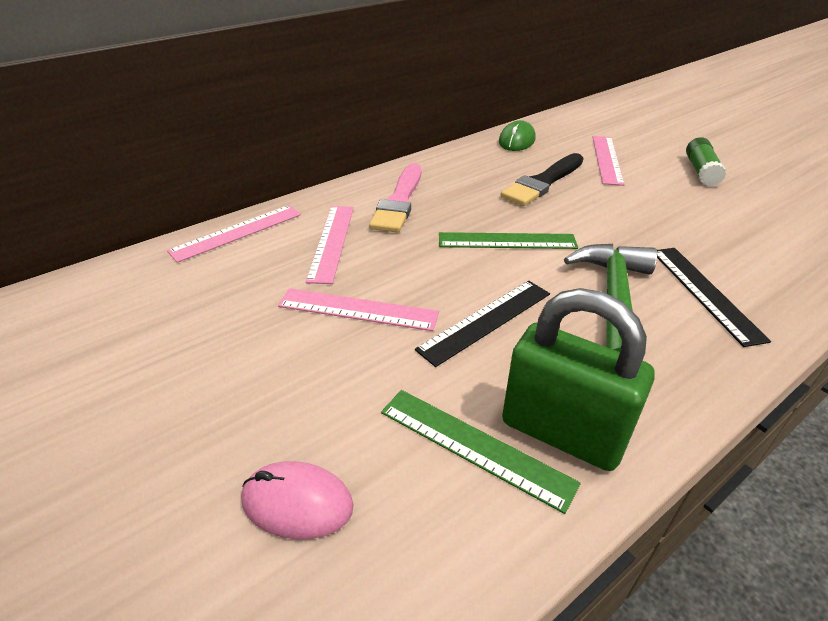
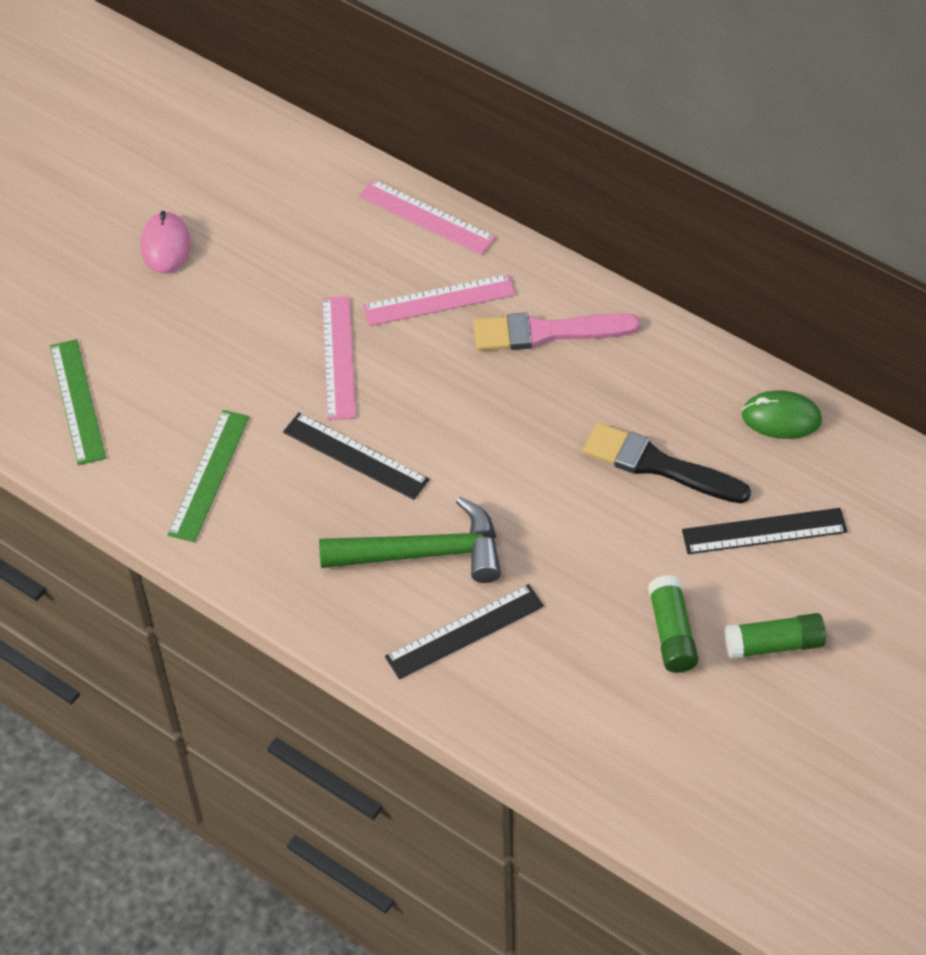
camera: 75 degrees right, 15 degrees up
(297, 503) = (134, 389): pink mouse -> pink mouse (165, 245)
(507, 241) = (500, 450): green ruler -> green ruler (77, 401)
(562, 432) = (239, 527): green padlock -> none
(606, 159) = (764, 531): pink ruler -> black ruler
(695, 202) = (672, 632): none -> green glue stick

